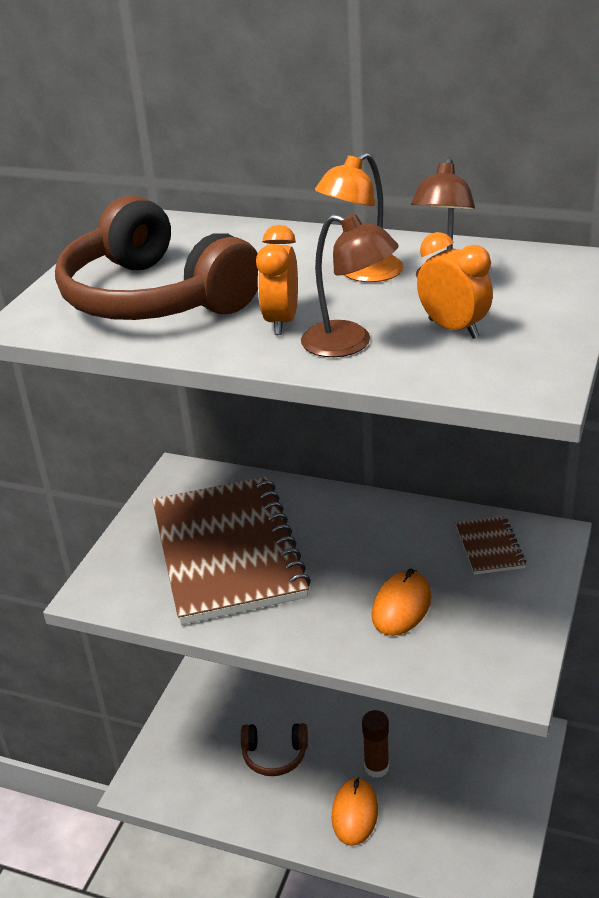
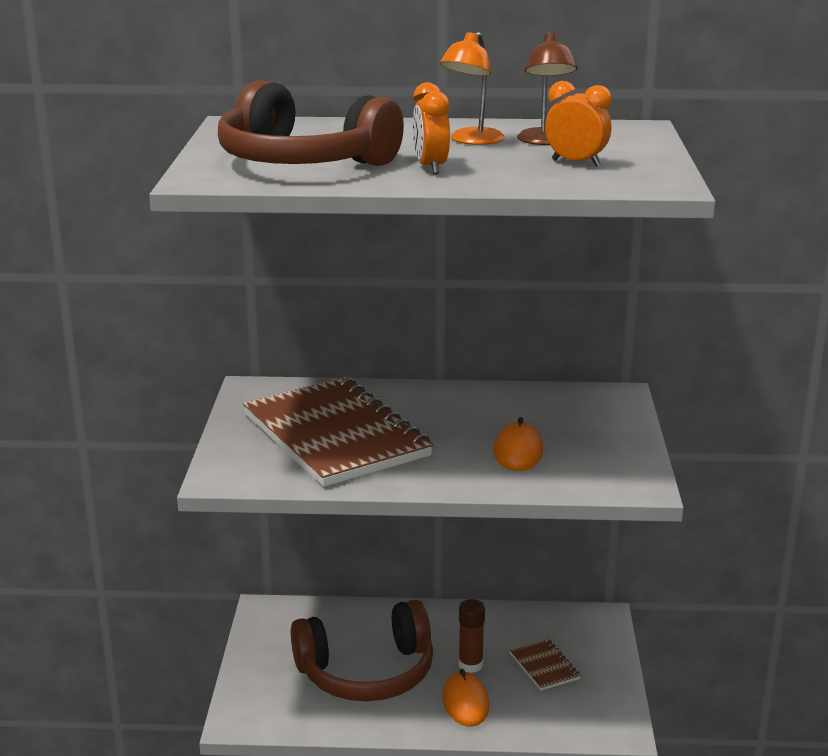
camera: 20 degrees left, 10 degrees down
(274, 755) = (367, 672): brown headphones -> brown headphones, size x2.01
(349, 344) = (500, 175): brown lamp -> none
(489, 547) = (571, 406): brown notebook -> brown notebook (544, 666)

